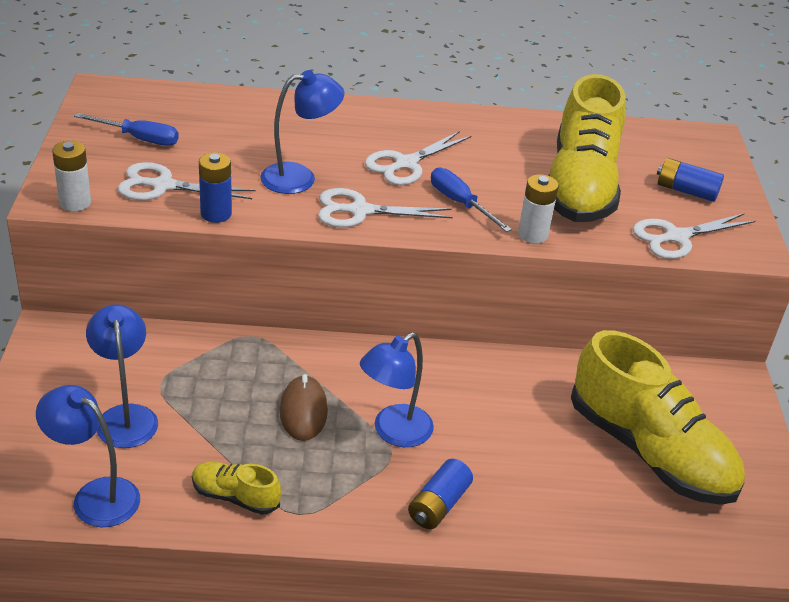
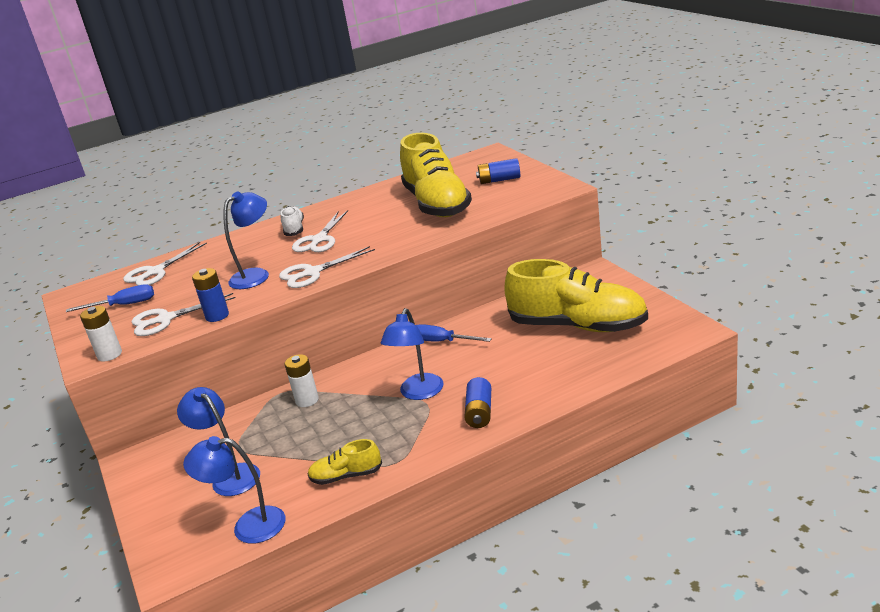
camera: 20 degrees left, 10 degrees down
(303, 411) = (350, 412): brown mouse -> none
(392, 130) = (294, 229): none -> white shoe
(460, 203) = (372, 242): blue screwdriver -> blue screwdriver (442, 341)
(533, 234) = (431, 236): white battery -> white battery (307, 400)
(676, 237) = (514, 201): white scissors -> white scissors (155, 272)

